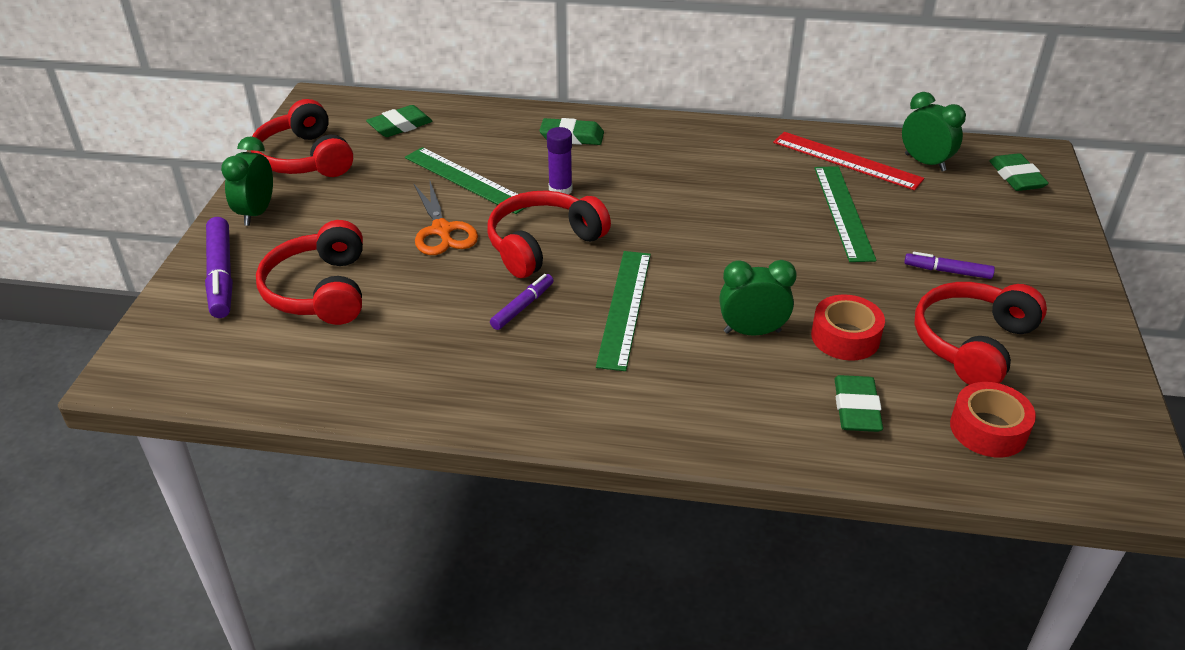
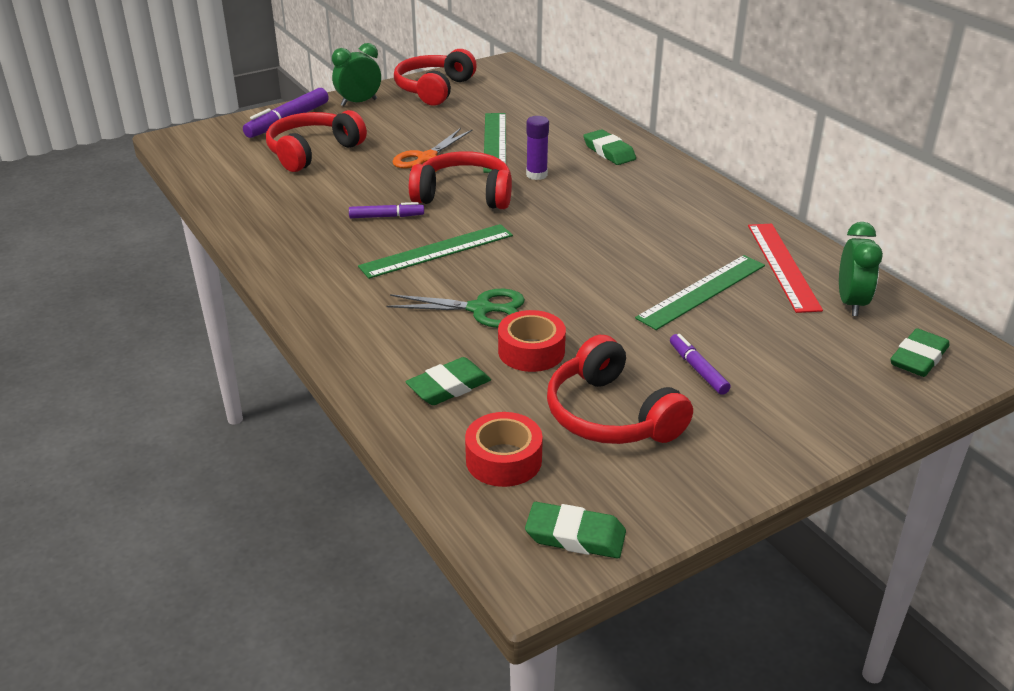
camera: 50 degrees right, 5 degrees down
(400, 126) = (518, 97): green eraser -> green eraser (575, 536)
(752, 332) = (480, 309): green clock -> green scissors
(972, 343) = (610, 415): red headphones -> red headphones turned 120 degrees counterclockwise

